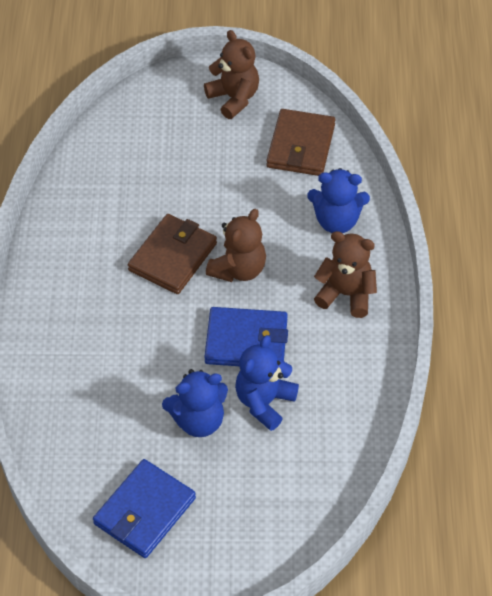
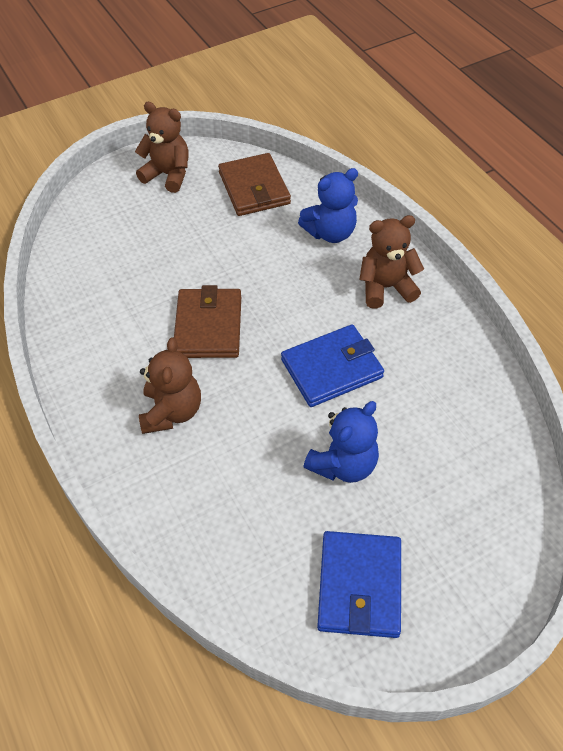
camera: 30 degrees left, 0 degrees up
(238, 269) = (277, 309): brown teddy bear -> brown teddy bear (172, 411)
(264, 402) = (390, 415): blue teddy bear -> none

